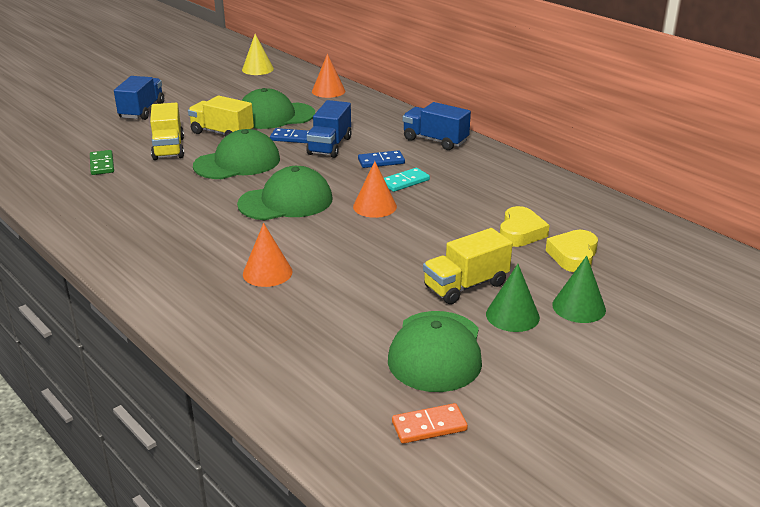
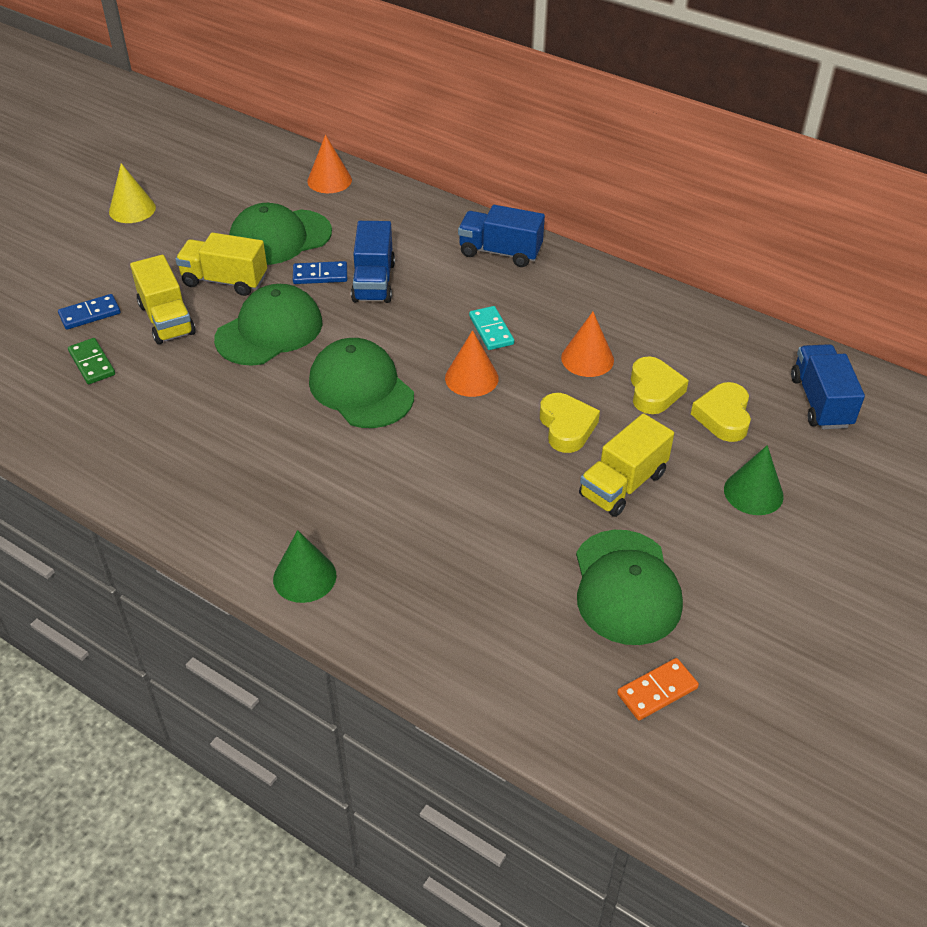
camera: 15 degrees left, 15 degrees up
(142, 111) = (95, 254): blue truck -> blue truck (820, 402)
(257, 69) = (216, 150): yellow cone -> yellow cone (132, 209)
(267, 272) = (390, 508): orange cone -> orange cone (587, 359)
(286, 201) = (361, 388): green cap -> green cap turned 90 degrees counterclockwise
(381, 161) = (448, 299): blue domino -> blue domino (90, 314)
(405, 182) = (491, 330): turquoise domino -> turquoise domino turned 60 degrees counterclockwise
(436, 244) = (566, 427): none -> yellow heart
(512, 315) = (688, 519): green cone -> green cone (304, 577)

